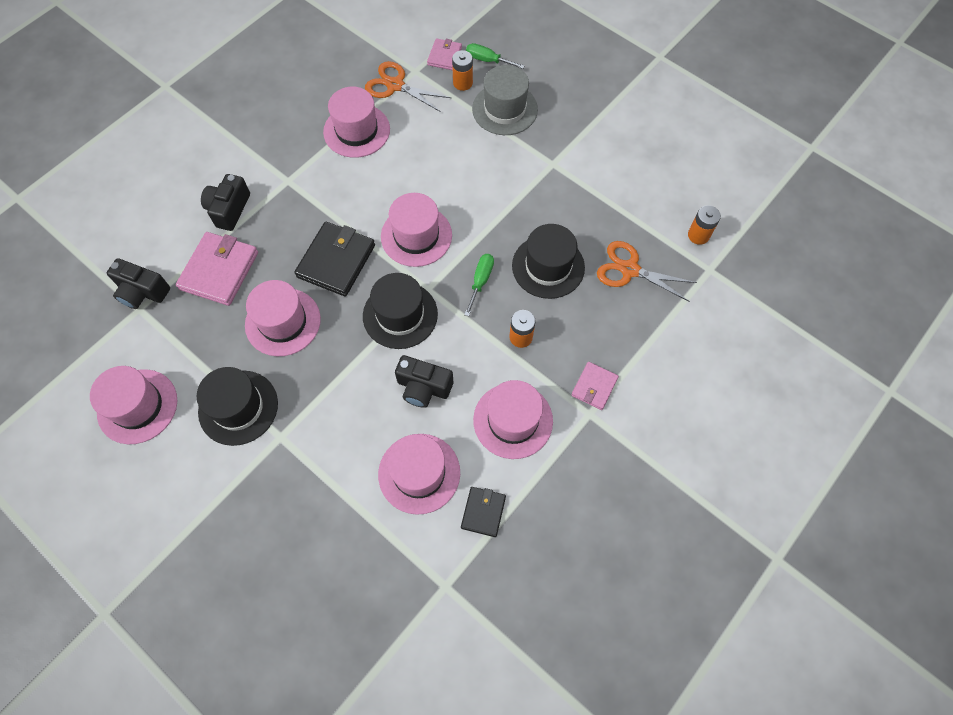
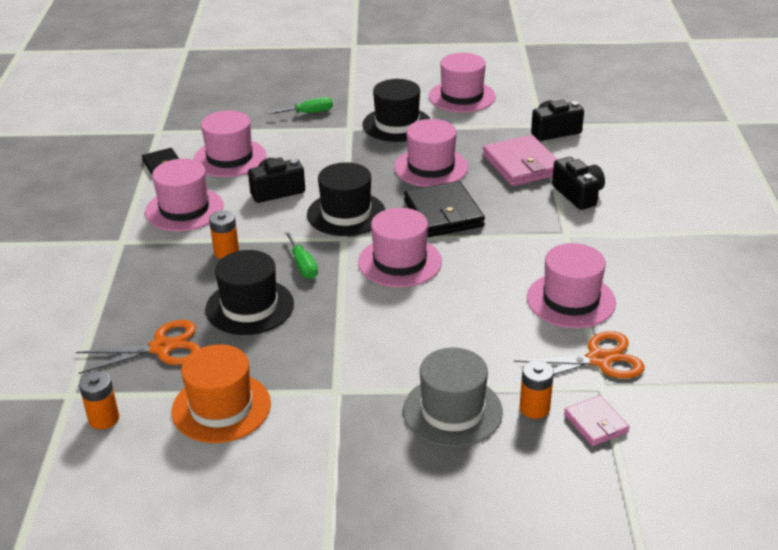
camera: 140 degrees right, 30 degrees down
(487, 60) = (542, 452): green screwdriver -> green screwdriver (309, 113)
(594, 387) = (130, 257): pink wallet -> none
(625, 196) = (221, 407): none -> orange hat

